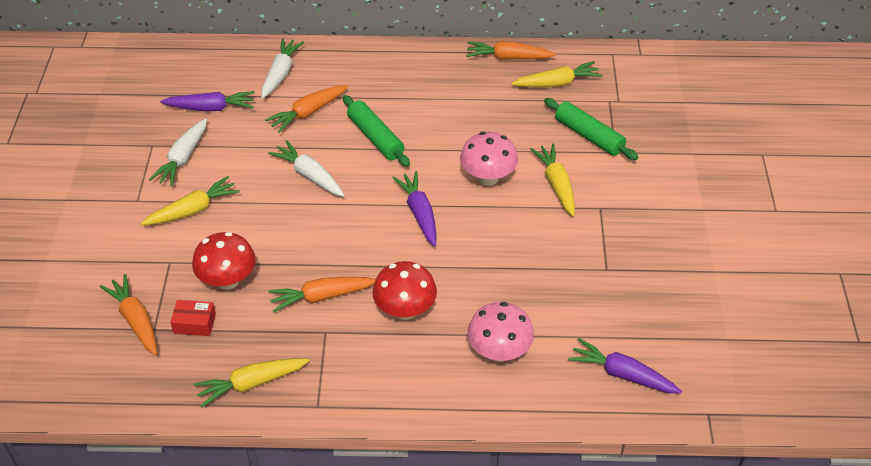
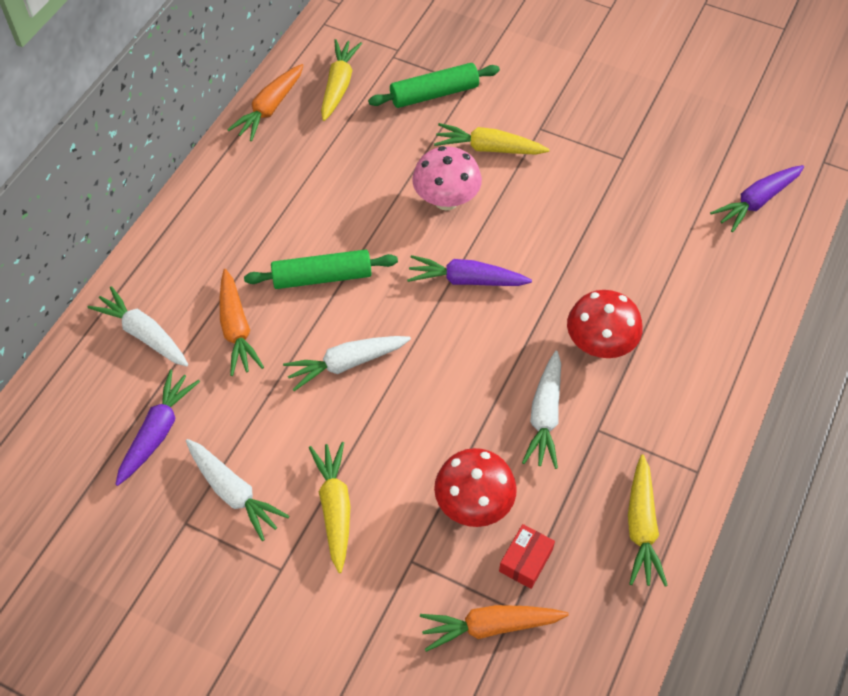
camera: 65 degrees left, 10 degrees up
(321, 297) = (545, 416): orange carrot -> white carrot
(499, 351) = (690, 285): pink mushroom -> none

